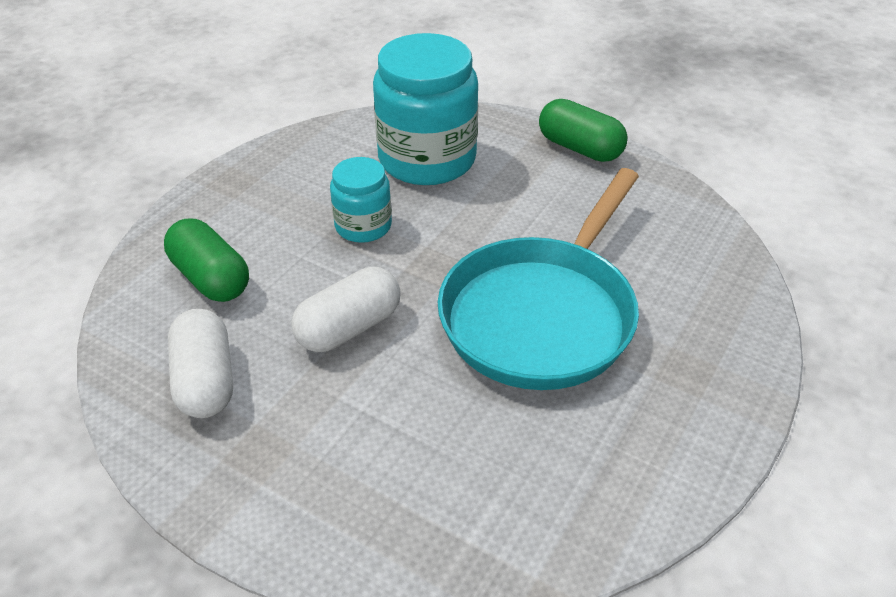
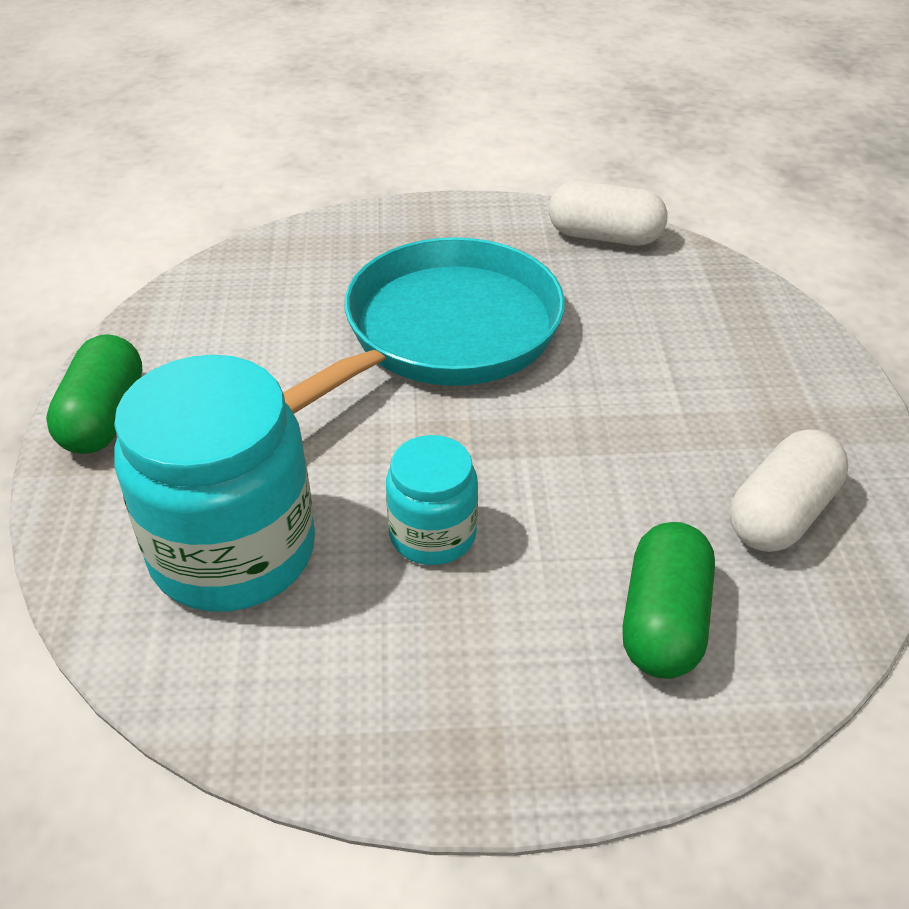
camera: 125 degrees left, 0 degrees up
(349, 327) = (599, 451): white capsule -> white capsule (604, 236)
(542, 314) = (442, 335): turquoise pan -> turquoise pan turned 45 degrees counterclockwise

